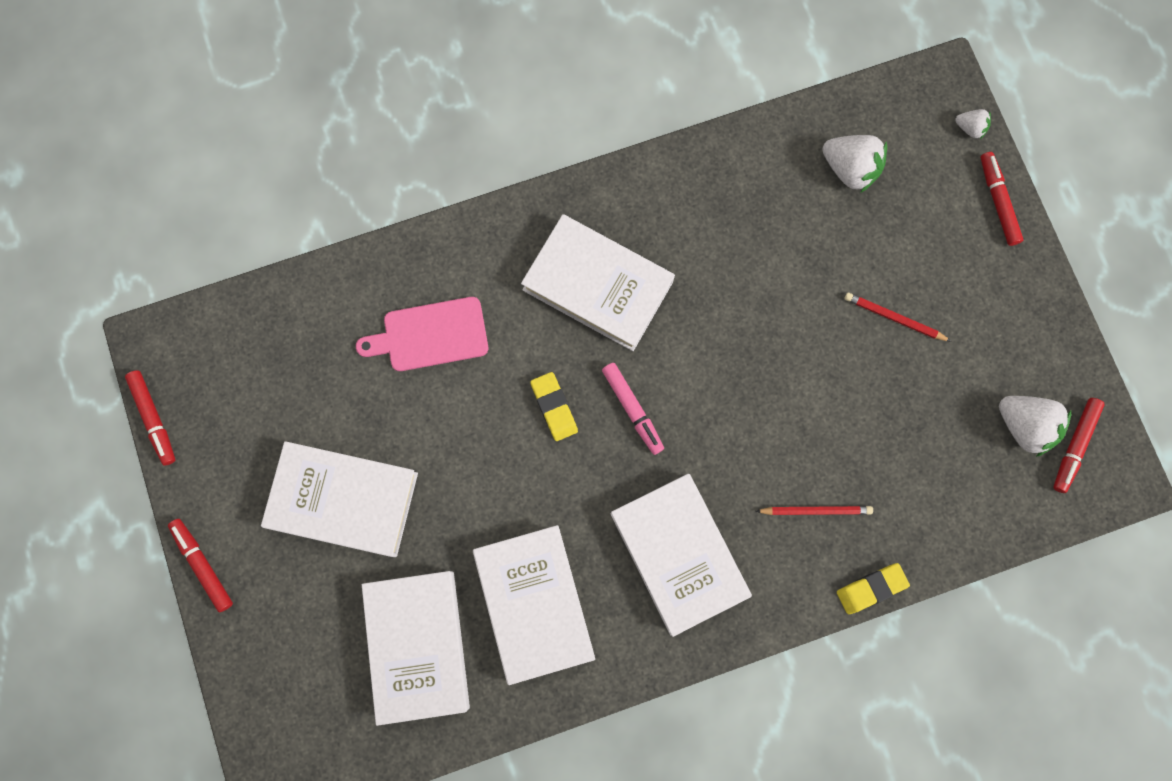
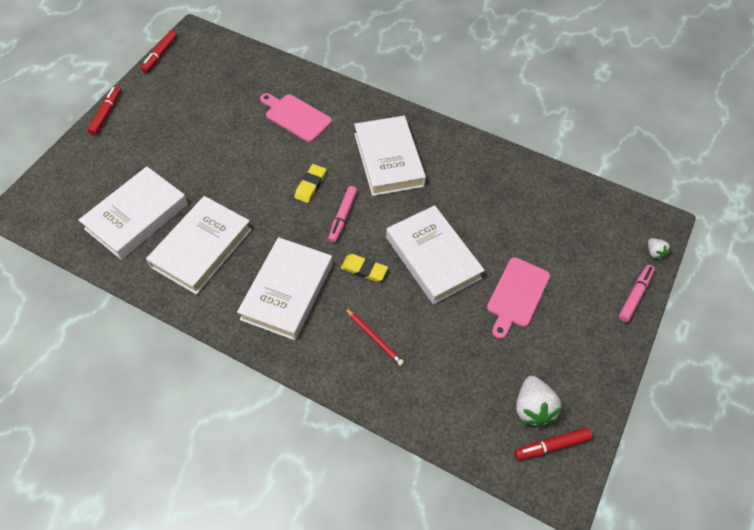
camera: 45 degrees right, 20 degrees down
(343, 500) = (184, 140): white book -> white book (433, 258)
(850, 169) = (567, 217): white strawberry -> none
(871, 588) = (358, 400): yellow eraser -> yellow eraser (364, 269)
(894, 318) = (516, 295): red pencil -> pink cutting board
(997, 201) = (634, 295): red marker -> pink marker

